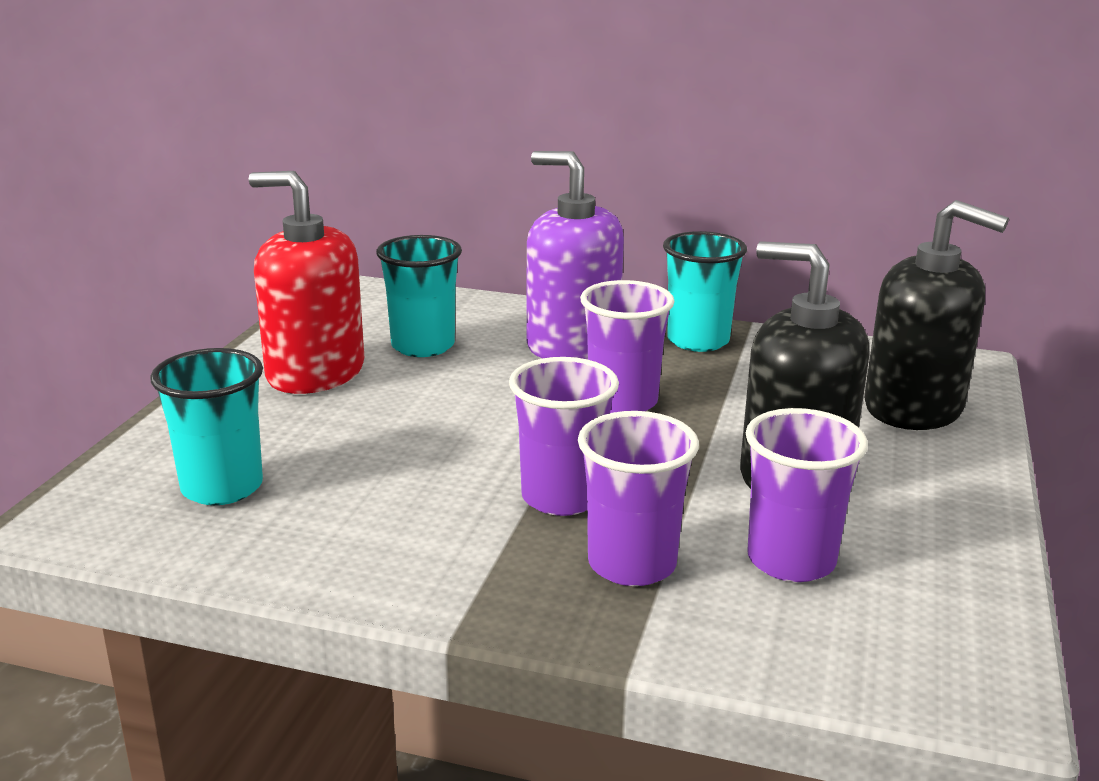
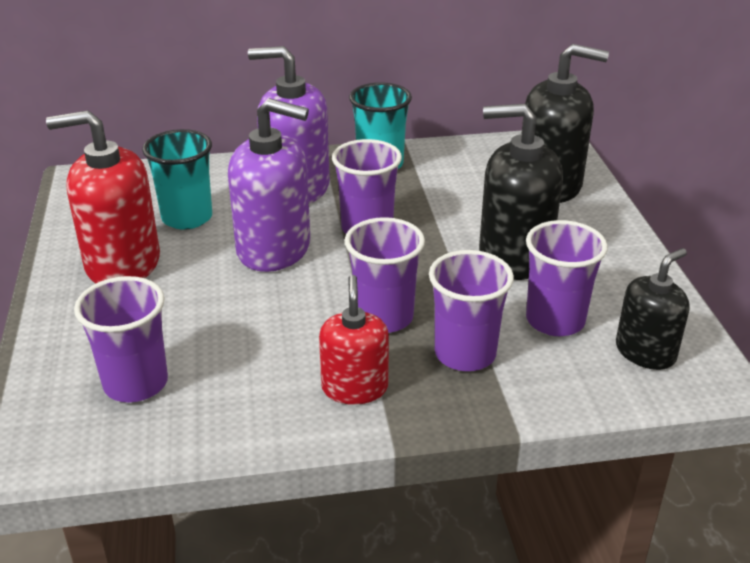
camera: 25 degrees left, 10 degrees up
(222, 487) = (136, 383): turquoise cup -> purple cup
(459, 561) = (354, 387): none -> red soap dispenser
(492, 396) = (274, 249): none -> purple soap dispenser
(898, 634) = (645, 352): none -> black soap dispenser

